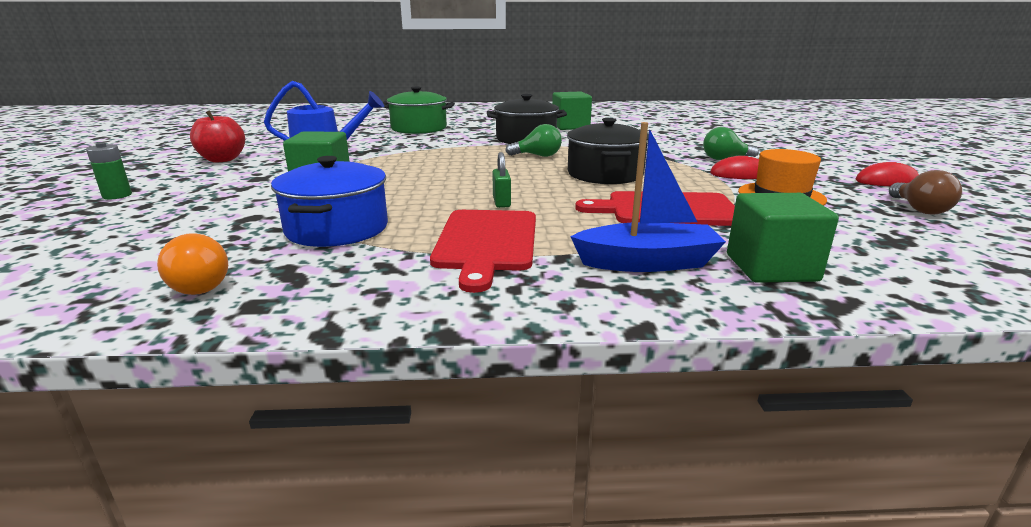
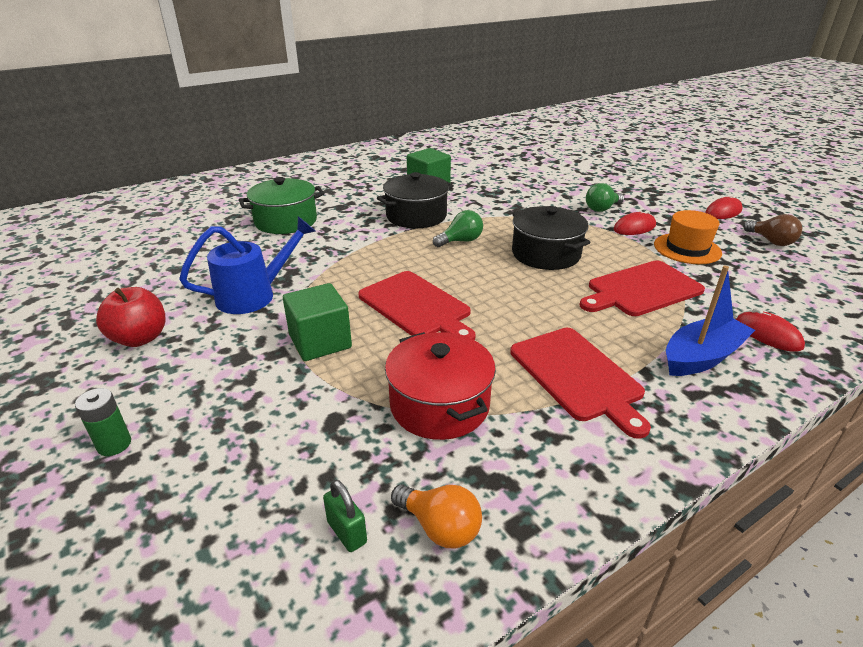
camera: 30 degrees left, 10 degrees up
(337, 229) = (439, 405): blue pot -> red pot
(428, 180) = (416, 306): none -> red cutting board
(501, 202) = (520, 319): green padlock -> green padlock (347, 532)
(771, 268) = (768, 334): green cube -> red mouse

